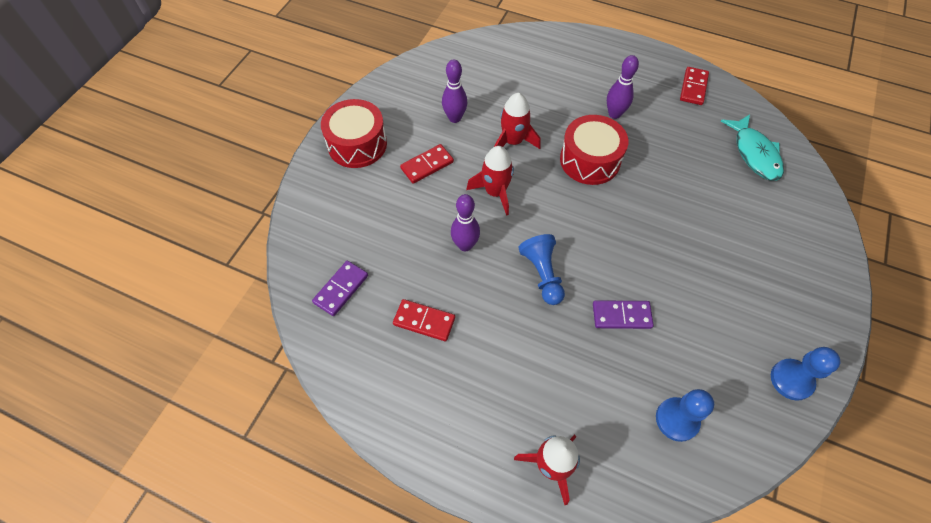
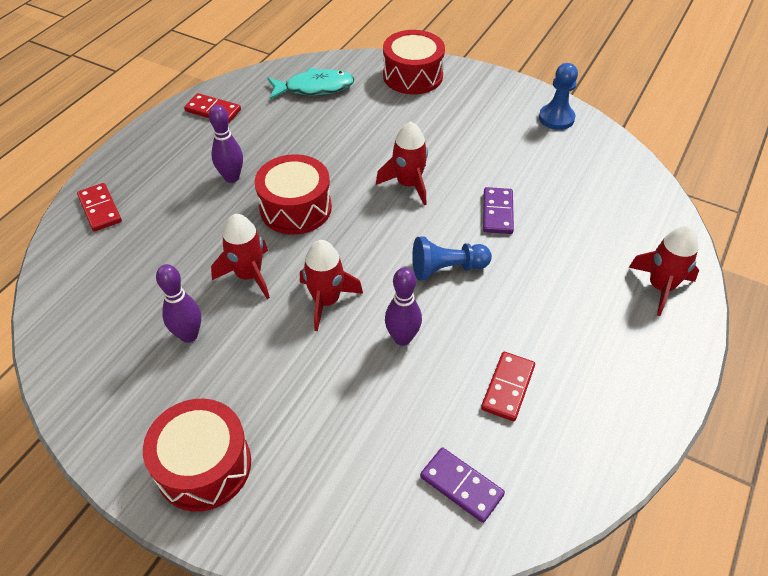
camera: 85 degrees left, 10 degrees down
(427, 165) = (266, 373): red domino -> red domino (100, 209)
(640, 239) = (408, 184): none -> red rocket
(677, 419) = (601, 192): blue pawn -> none
(810, 234) = (412, 76): none -> red drum

